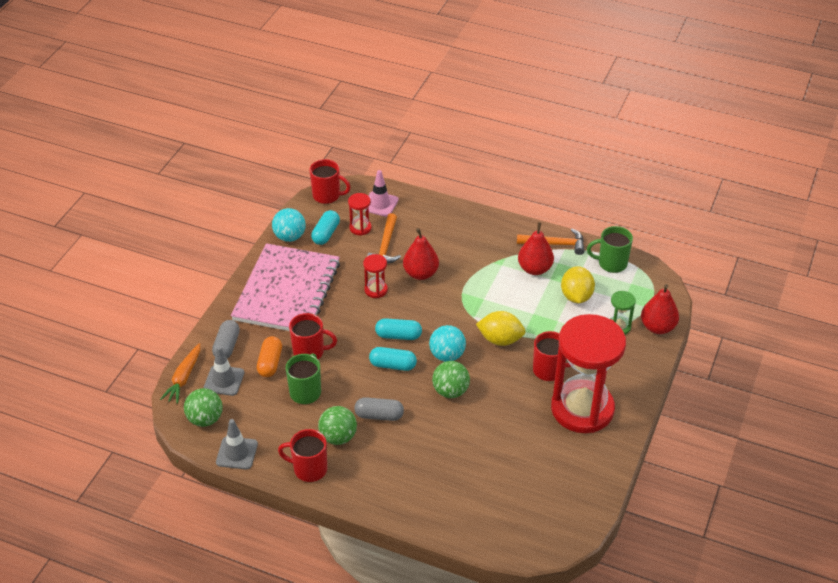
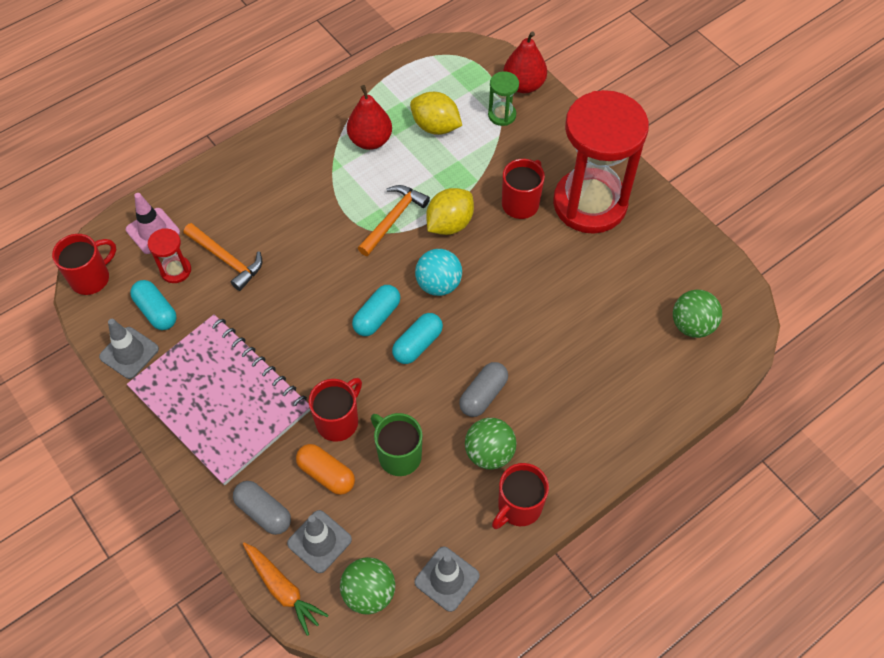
camera: 60 degrees left, 15 degrees up
(290, 237) = (129, 353): turquoise ball -> grey traffic cone
(376, 290) = (289, 304): red hourglass -> none
(420, 273) = (297, 247): red pear -> none
(450, 391) = (492, 307): green ball -> green ball (692, 325)
(555, 244) = (348, 104): orange hammer -> orange hammer (393, 219)
(611, 263) = (411, 73): green mug -> none

